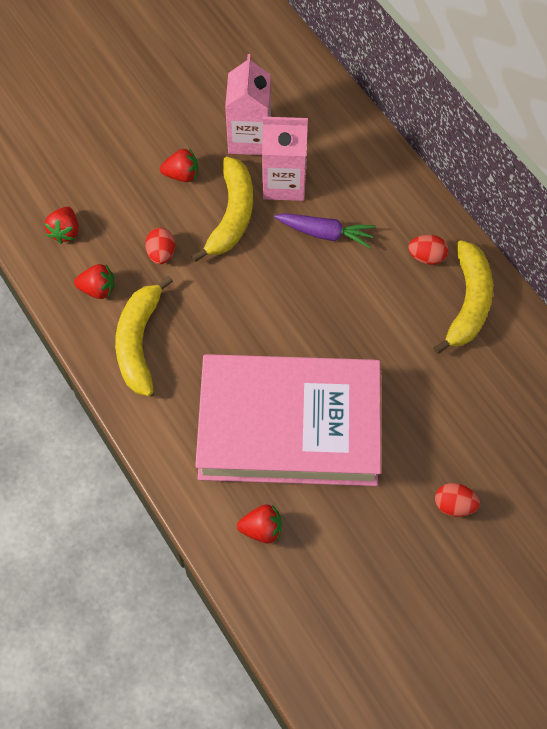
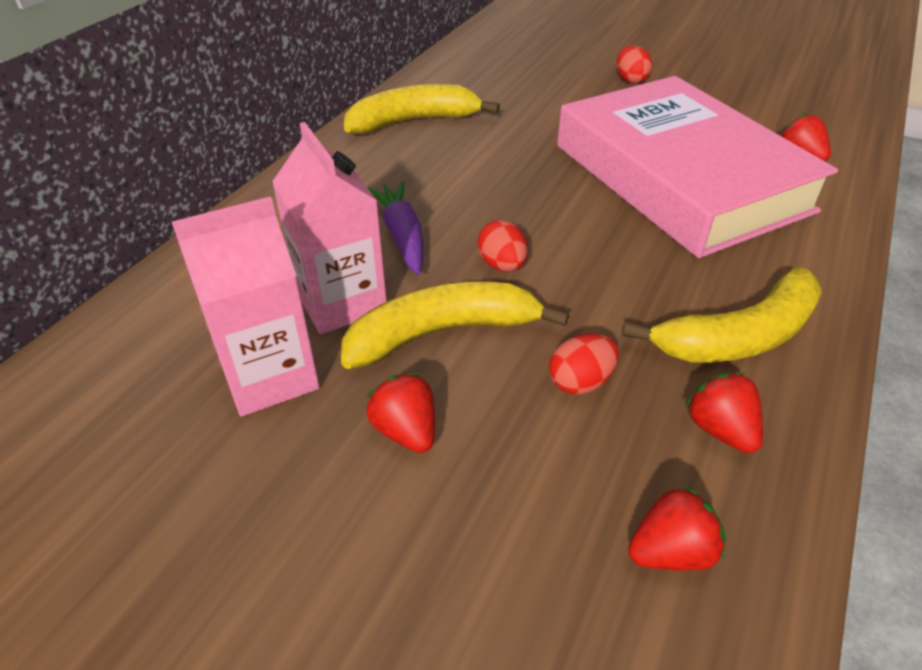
camera: 120 degrees left, 20 degrees down
(426, 257) = (376, 158): red egg -> red egg (502, 265)

